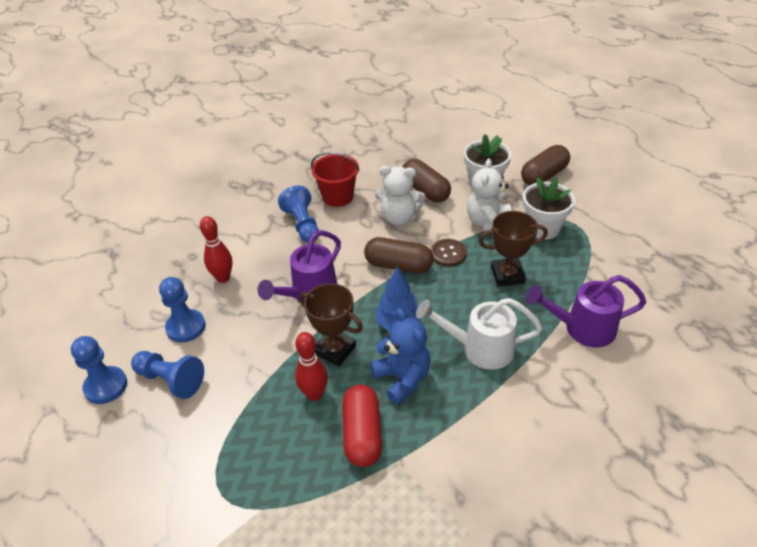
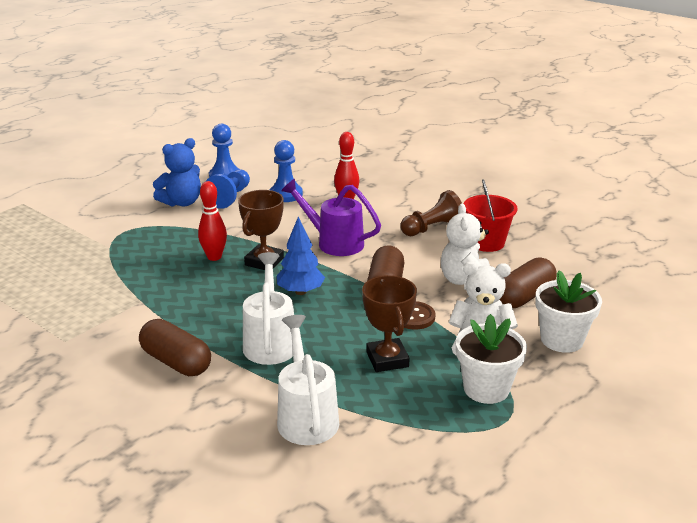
camera: 80 degrees right, 15 degrees down
(302, 225) = (432, 228): blue pawn -> brown pawn
(362, 434) = (170, 283): red capsule -> none
(402, 378) = (231, 298): blue teddy bear -> blue teddy bear (182, 202)
(544, 175) = (609, 392): brown capsule -> brown capsule (176, 362)
(582, 328) = (306, 416): purple watering can -> white watering can

